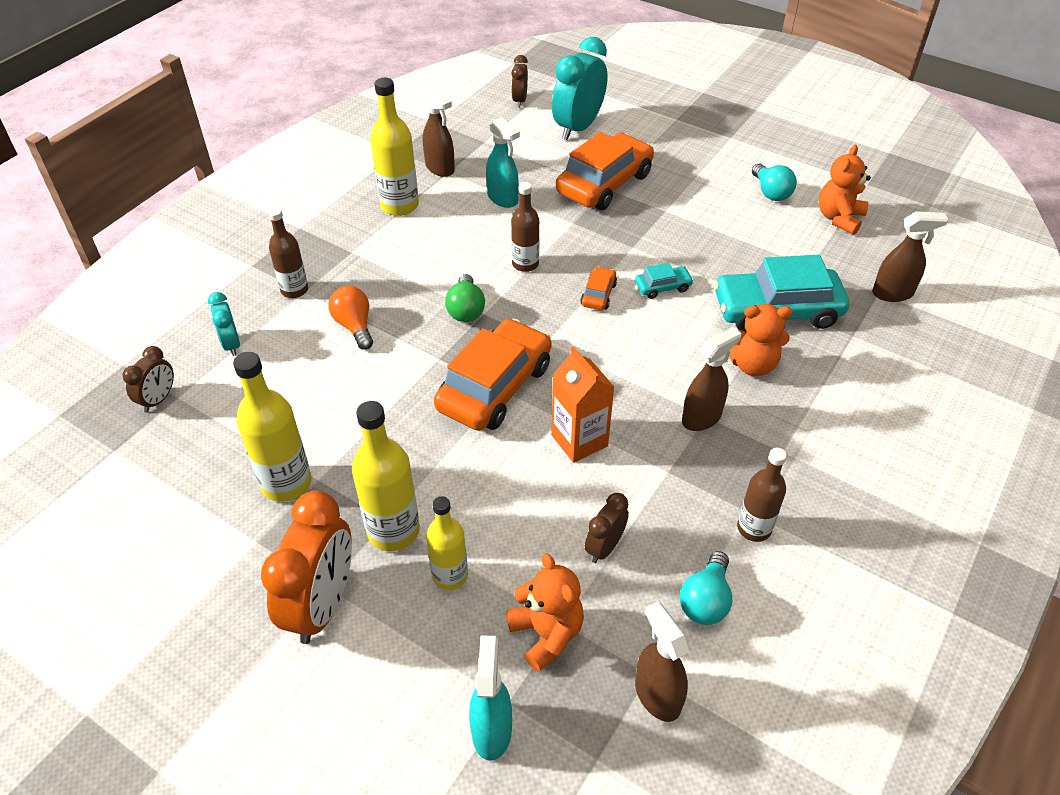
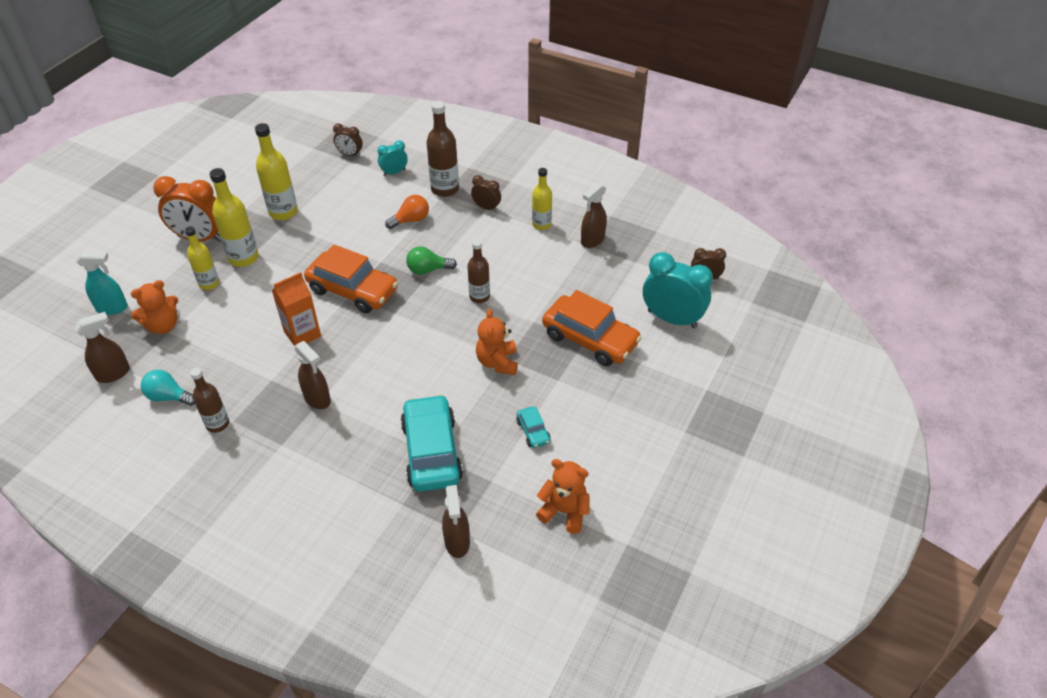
camera: 85 degrees right, 0 degrees up
(294, 290) = (445, 189): brown bottle -> brown bottle, size x1.52
(399, 205) = (541, 224): yellow bottle -> yellow bottle, size x0.66
(503, 199) = (558, 278): turquoise spray bottle -> none
(598, 294) = (447, 339): orange car -> none
(604, 547) = (216, 349): brown clock -> brown clock (486, 208)
(663, 287) = (457, 378): turquoise car -> turquoise car (533, 431)
(752, 364) = (370, 431): orange teddy bear -> orange teddy bear (497, 362)
(771, 192) = (597, 458): turquoise light bulb -> none

